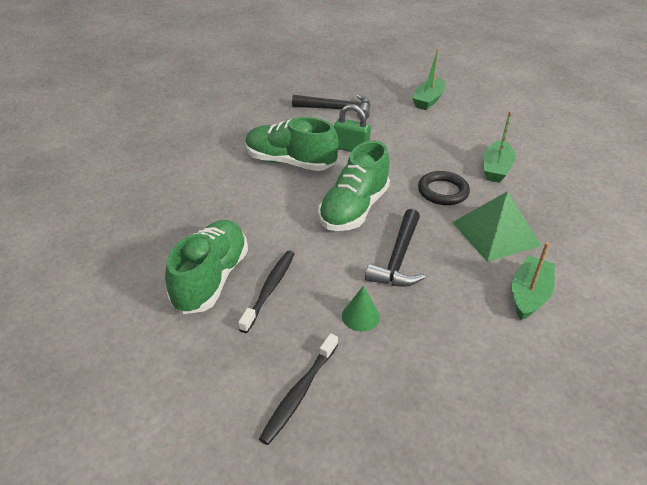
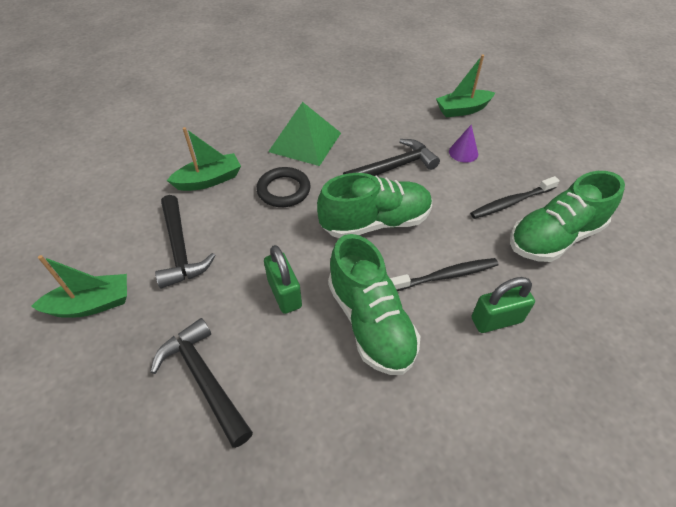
camera: 135 degrees left, 10 degrees up
(217, 201) = (496, 320): none -> green padlock
(299, 393) = (539, 141): black toothbrush -> black toothbrush (446, 276)
(360, 316) = (463, 152): green cone -> purple cone
(436, 134) = (180, 249): none -> black hammer
(529, 295) = (349, 107): green boat -> green boat (462, 110)

